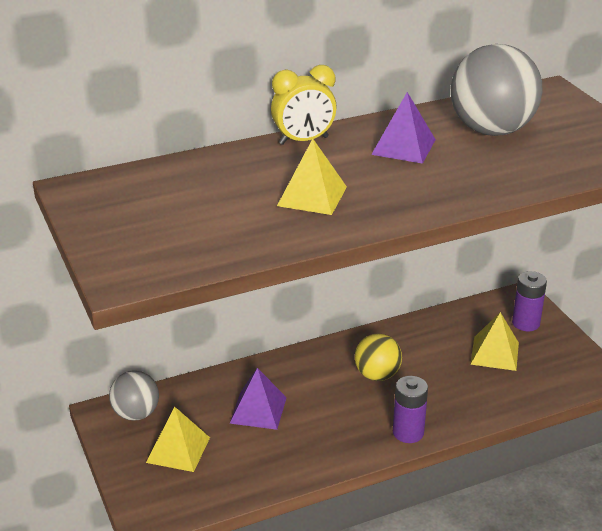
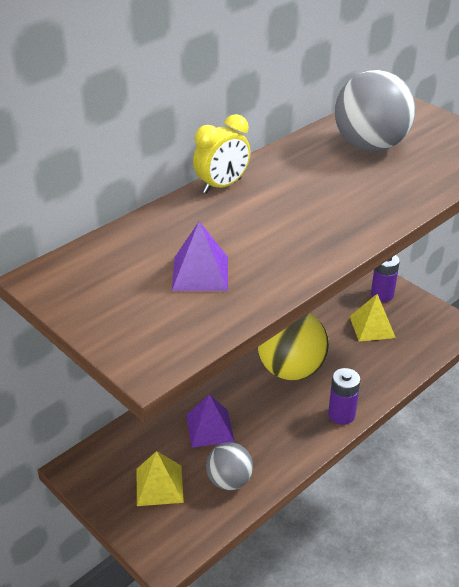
camera: 20 degrees left, 5 degrees up
(136, 414) = (104, 461): grey ball -> grey ball (229, 480)
(312, 196) = (265, 239): yellow pyramid -> none
(377, 375) = (291, 370): yellow ball -> yellow ball, size x1.71
(403, 147) = (310, 175): purple pyramid -> purple pyramid (200, 273)

